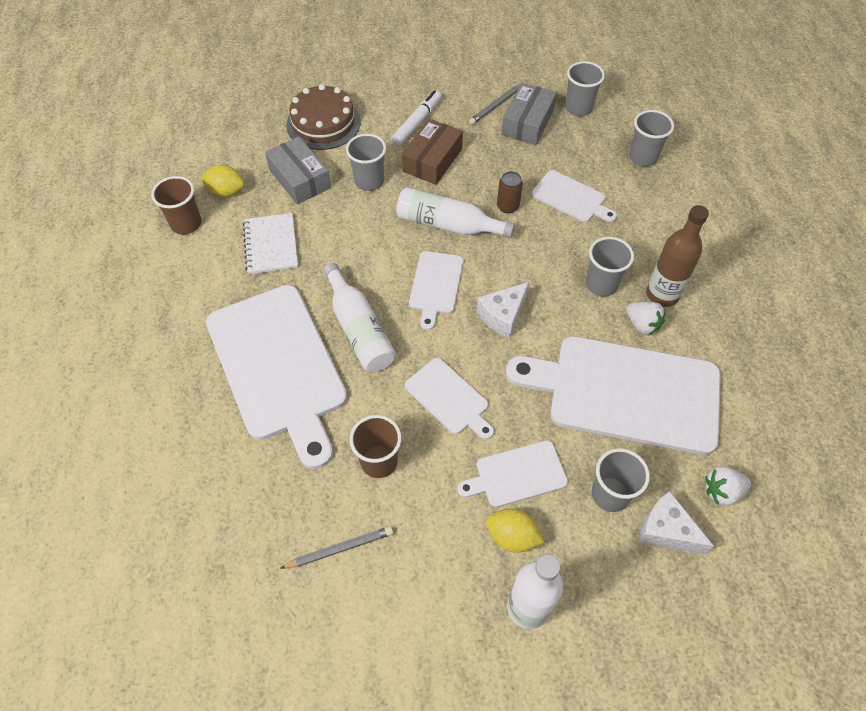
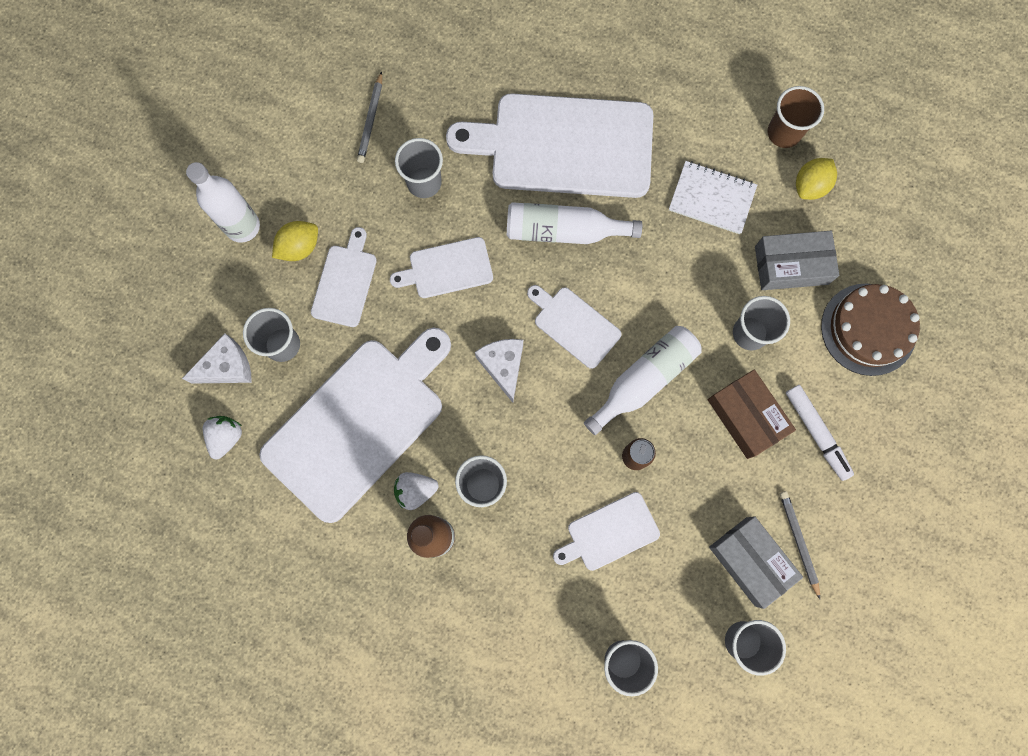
camera: 120 degrees right, 20 degrees up
(379, 461) = (424, 182): brown cup -> grey cup

